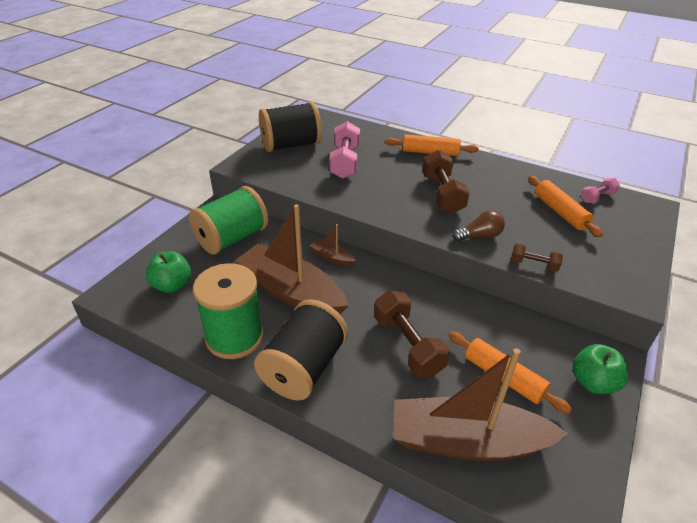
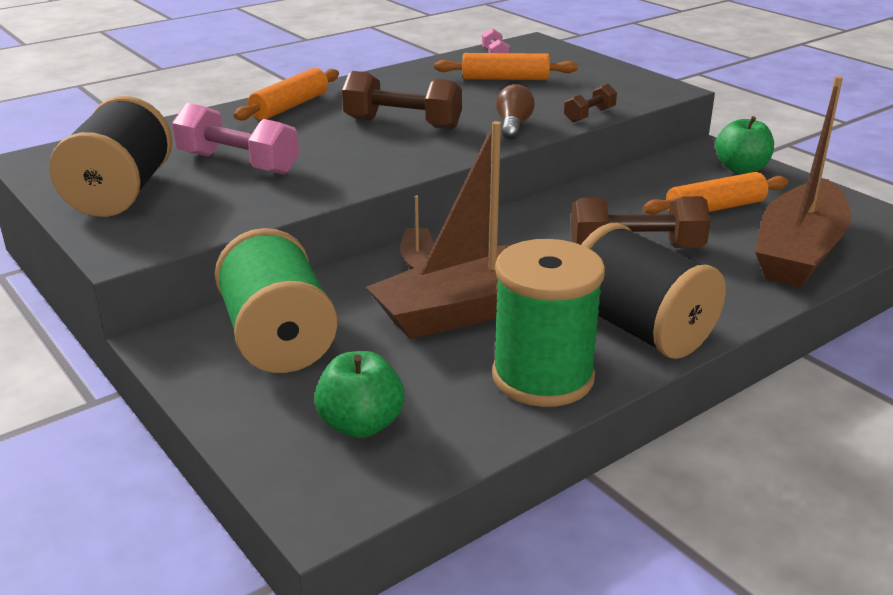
camera: 65 degrees left, 10 degrees down
(332, 257) = (417, 260): brown boat -> brown boat turned 120 degrees clockwise

